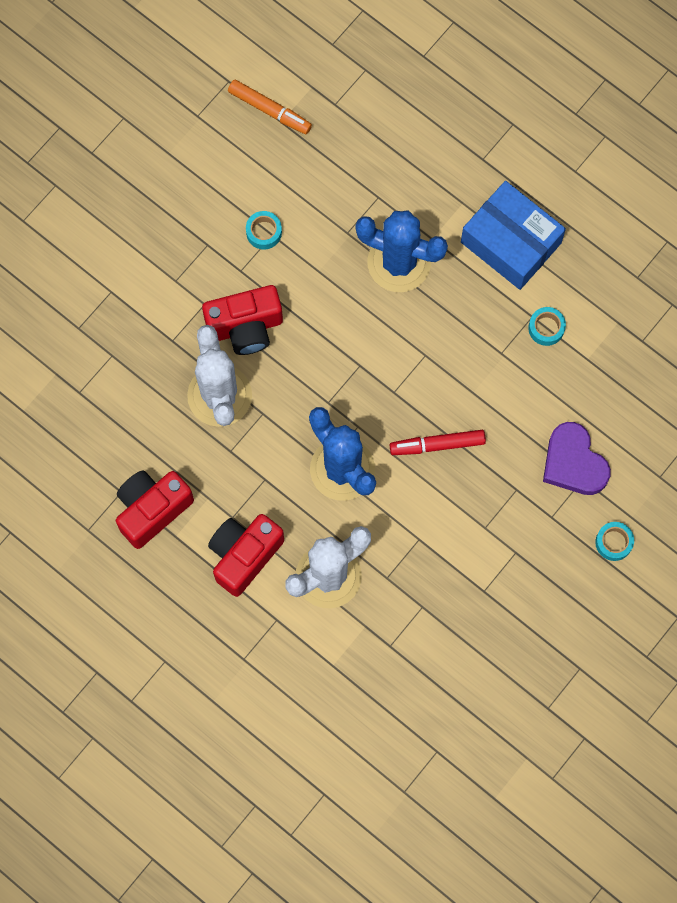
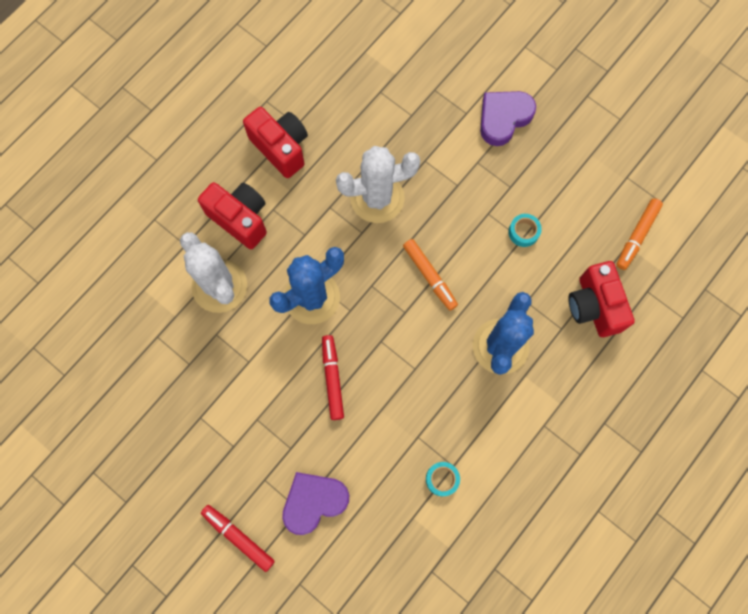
camera: 90 degrees right, 0 degrees up
(119, 249) = (503, 118): none -> purple heart
(245, 327) = (437, 218): red camera -> red camera (594, 306)
(317, 337) = (429, 276): none -> orange marker
(511, 242) = (524, 448): blue box -> none
(613, 542) = (238, 537): turquoise tape -> red marker

